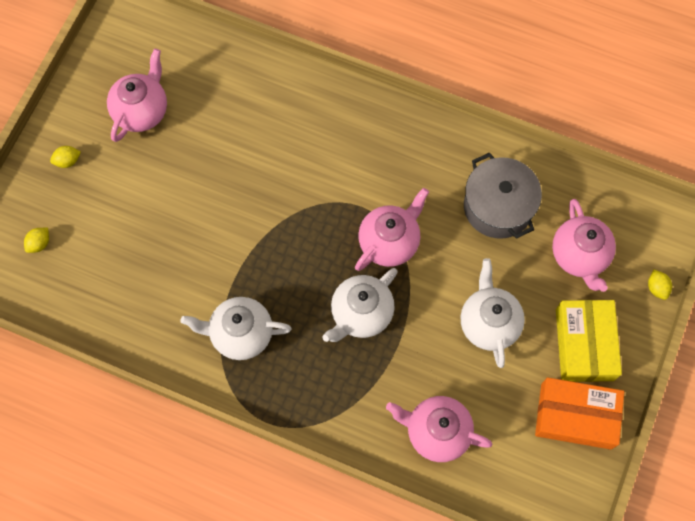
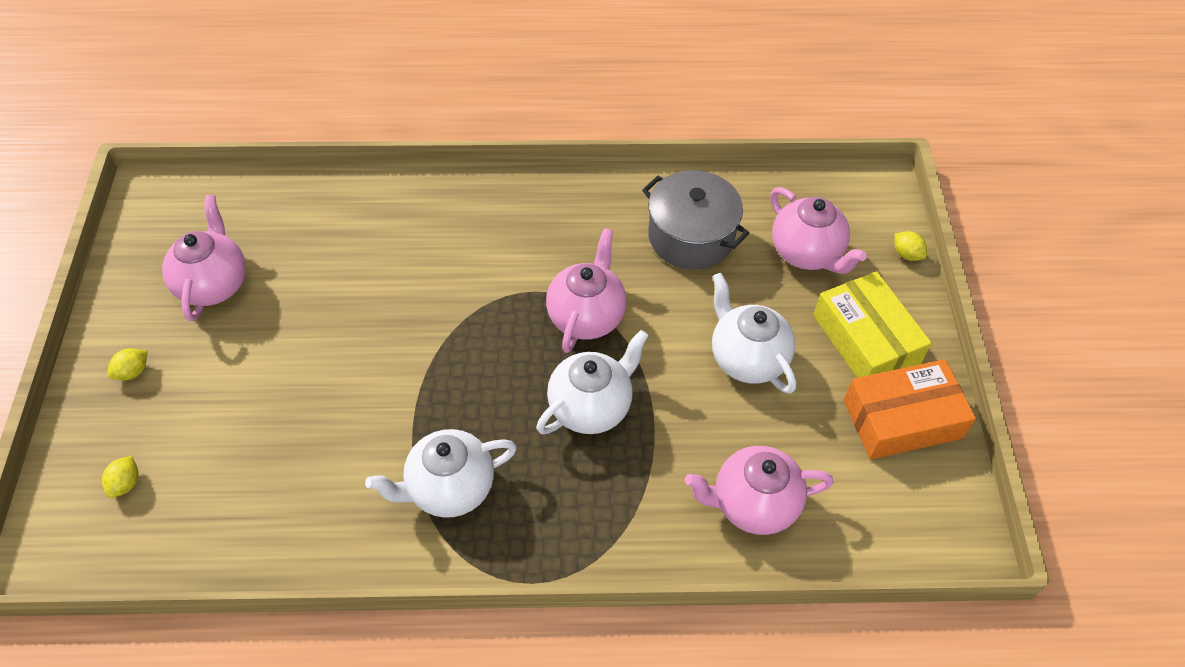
camera: 25 degrees left, 15 degrees down
(361, 314) = (591, 406): white teapot -> white teapot turned 150 degrees counterclockwise

